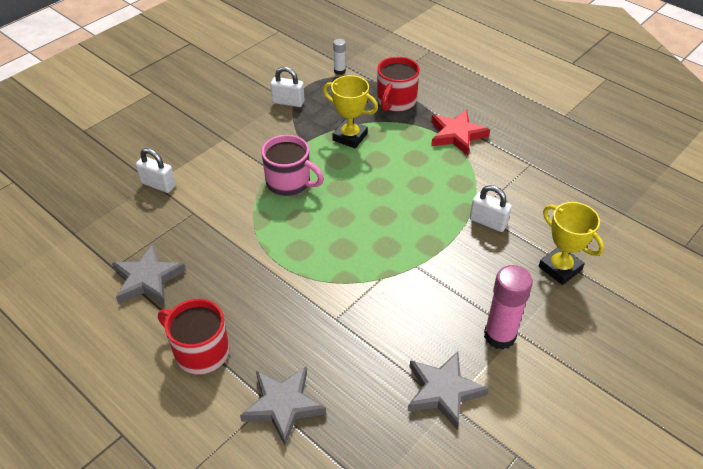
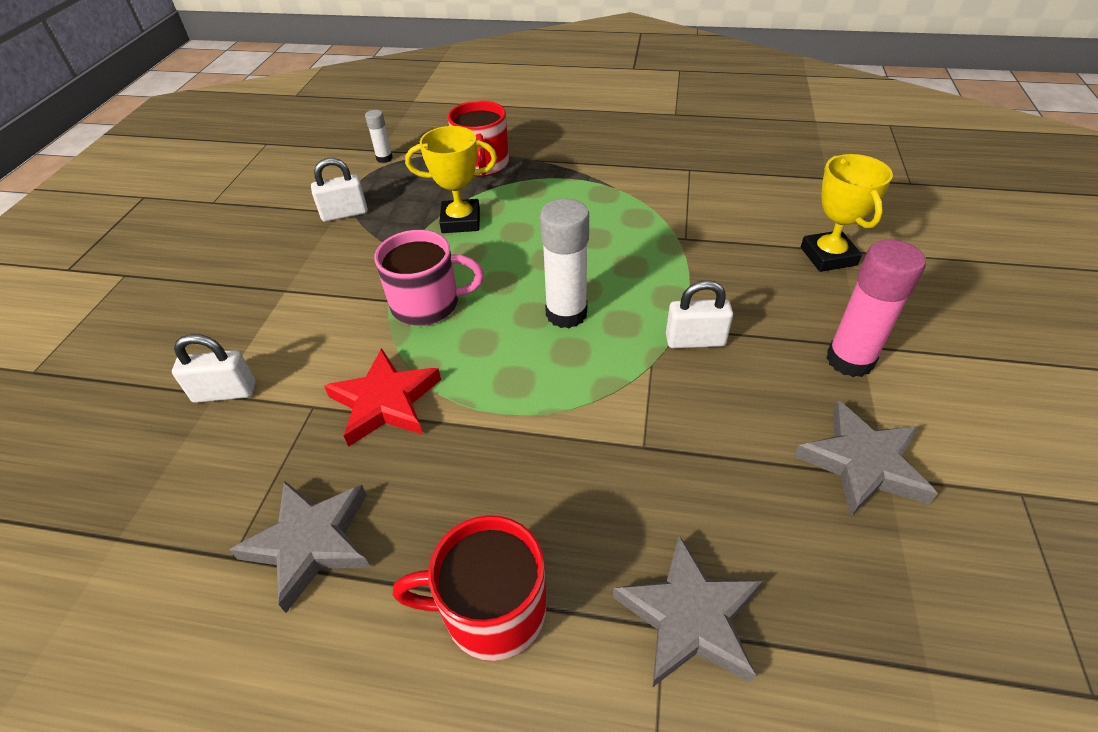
camera: 30 degrees left, 0 degrees up
(360, 225) = (566, 313): none -> white glue stick
(457, 135) = (584, 172): red star -> red star (385, 401)
(488, 222) = (707, 244): white padlock -> white padlock (695, 340)
(560, 268) = (828, 256): yellow trophy -> yellow trophy turned 60 degrees clockwise

